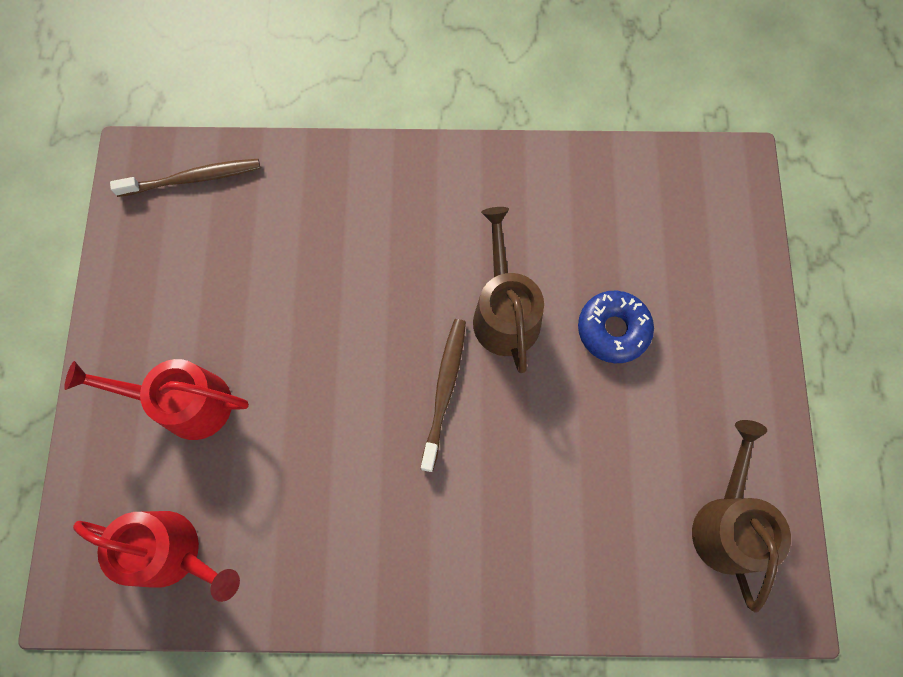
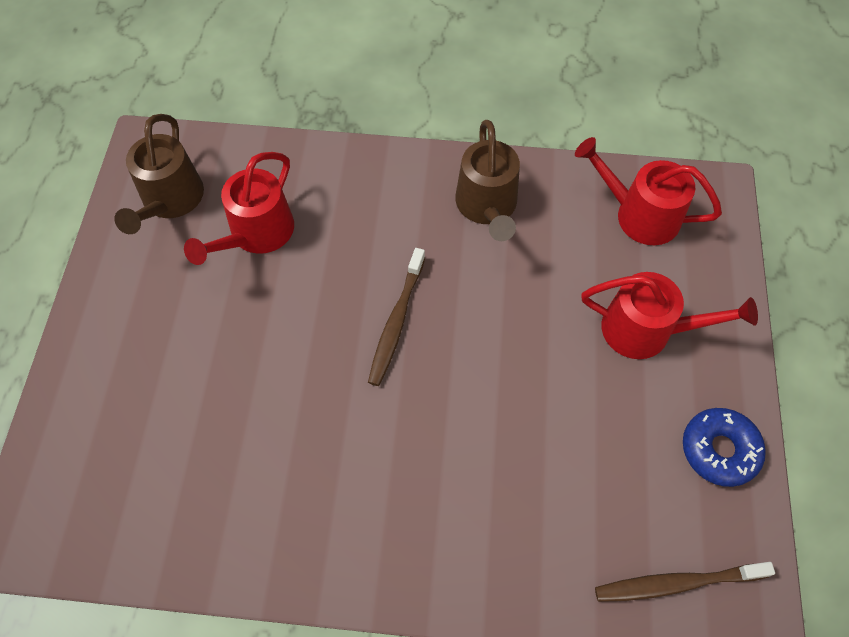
camera: 175 degrees left, 10 degrees down
(504, 312) = (326, 392): brown watering can -> brown watering can (487, 207)
(613, 330) = (220, 365): blue donut -> blue donut (719, 450)
(615, 485) = (256, 234): none -> red watering can

